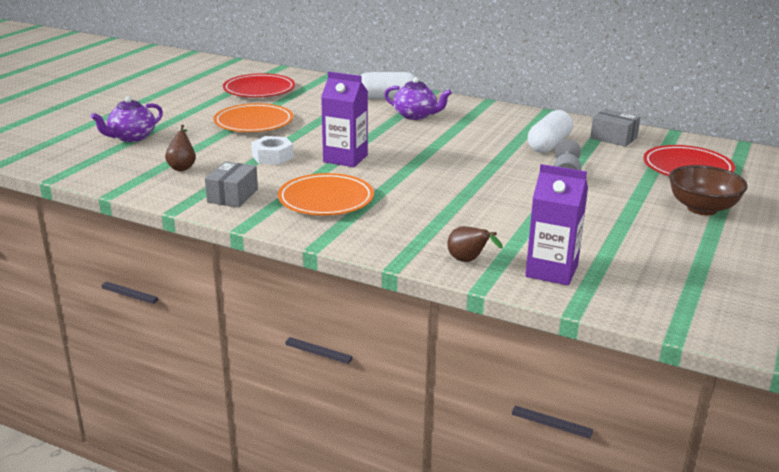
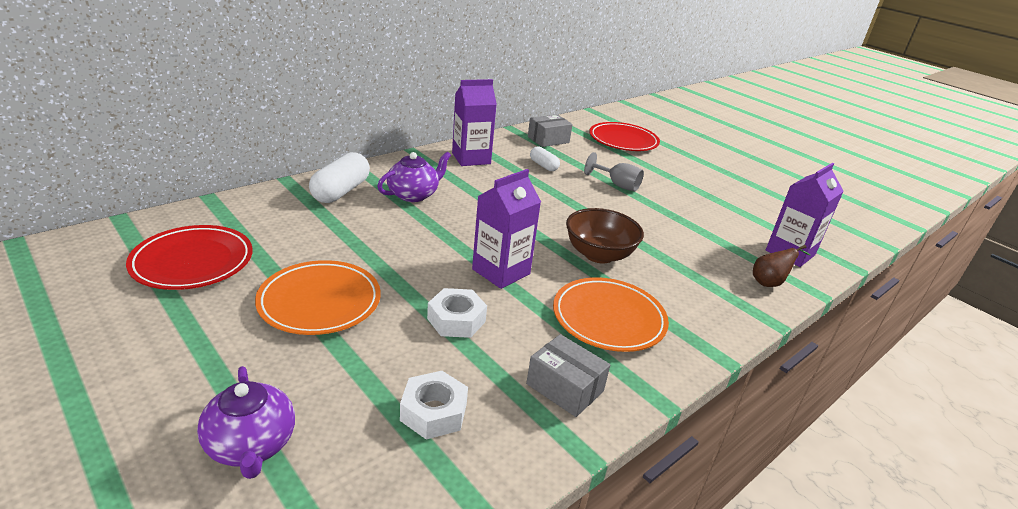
camera: 70 degrees left, 5 degrees up
(182, 167) = (433, 412): brown pear -> white nut
(511, 119) = (471, 158): none -> purple carton
(549, 145) = (543, 166): white capsule -> white capsule, size x0.56
(702, 208) = (694, 163): brown bowl -> brown bowl (599, 255)

